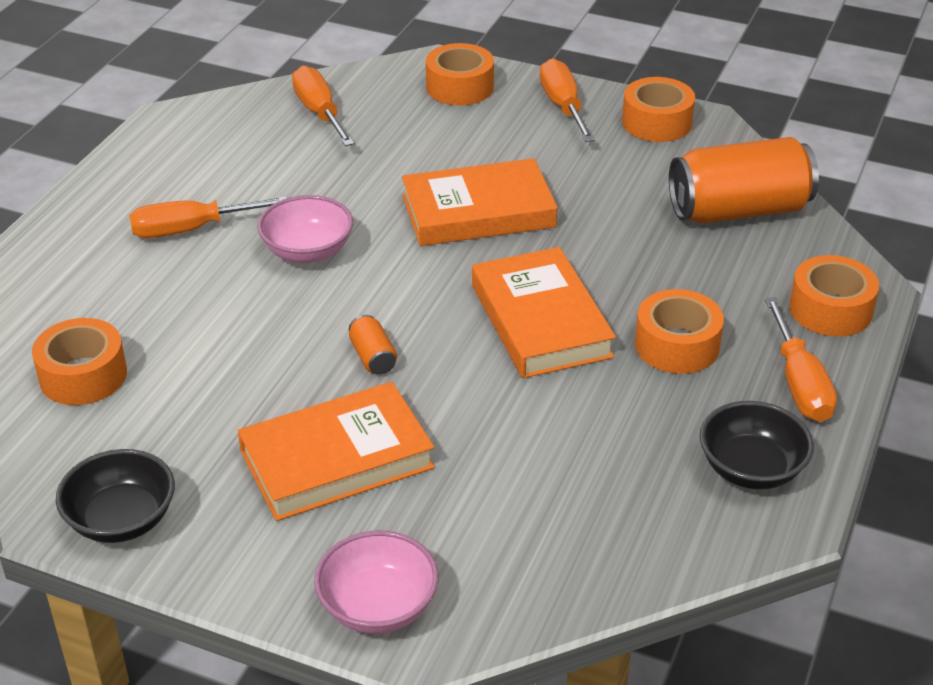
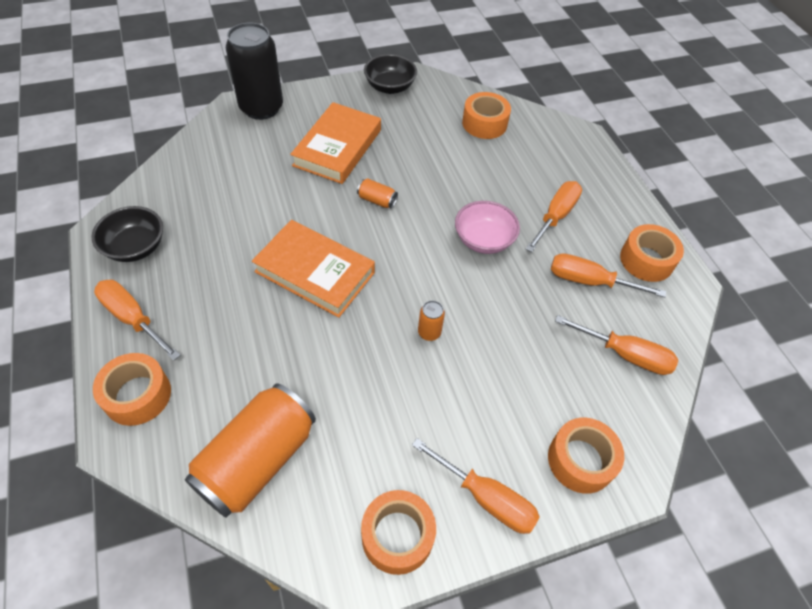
camera: 135 degrees right, 15 degrees up
(259, 166) = (589, 281): none -> orange screwdriver
(378, 606) = (261, 108): pink bowl -> black can
(478, 211) = (429, 332): orange book -> orange can
(677, 345) = (224, 302): orange tape -> orange tape (646, 260)

